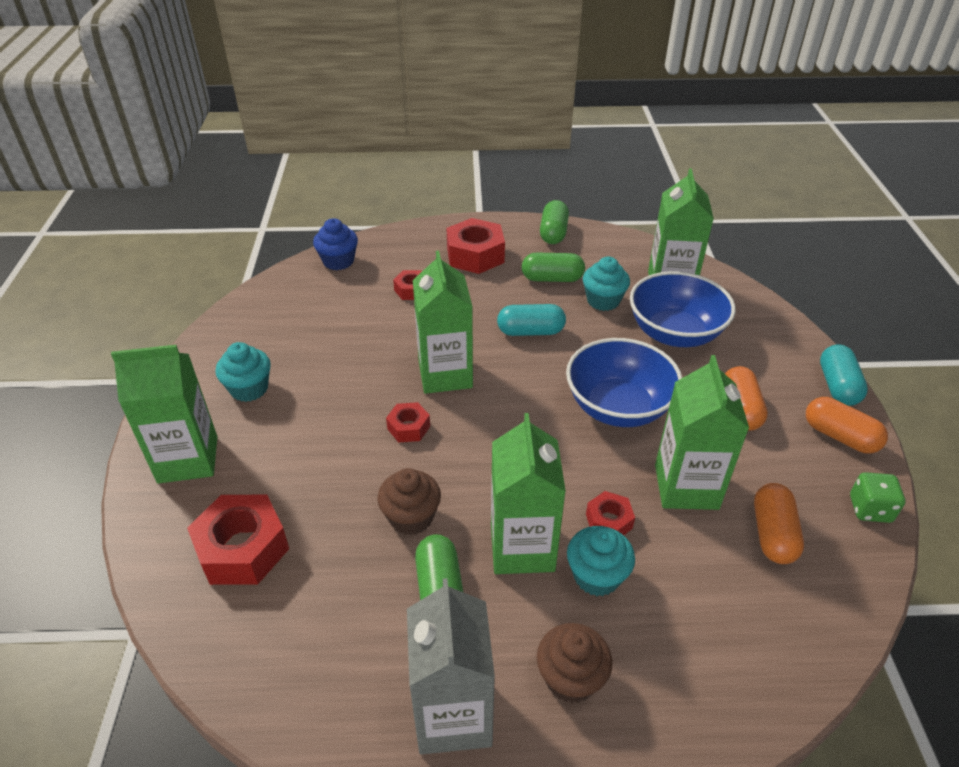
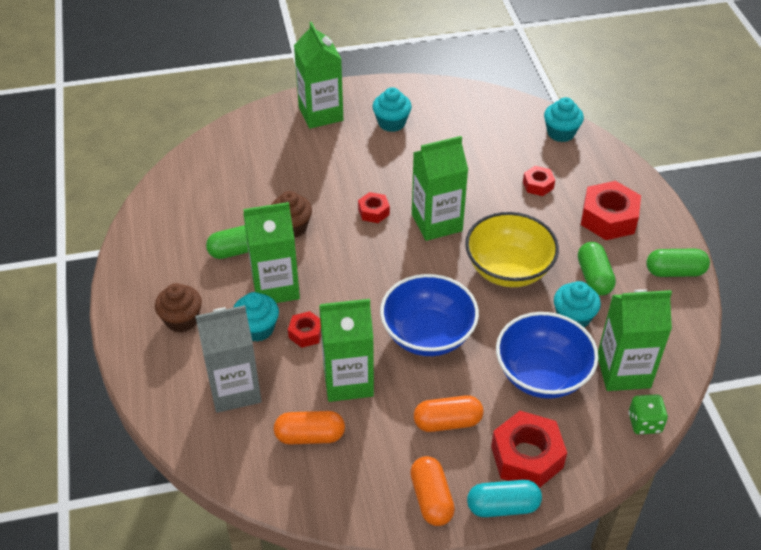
camera: 80 degrees right, 5 degrees up
(243, 548) = (256, 156): red nut -> red nut (527, 457)
(338, 261) = (561, 133): blue cupcake -> turquoise cupcake
(453, 714) = (156, 268): grey carton -> grey carton (234, 389)
(530, 331) = (508, 269): turquoise capsule -> yellow bowl
(840, 436) = (431, 498): orange capsule -> orange capsule turned 45 degrees counterclockwise
(870, 509) = (347, 509): green dice -> green dice (644, 423)

